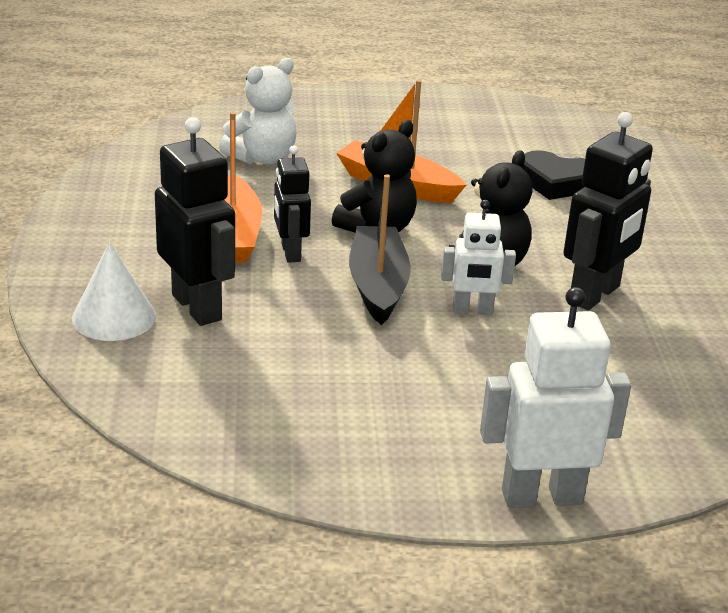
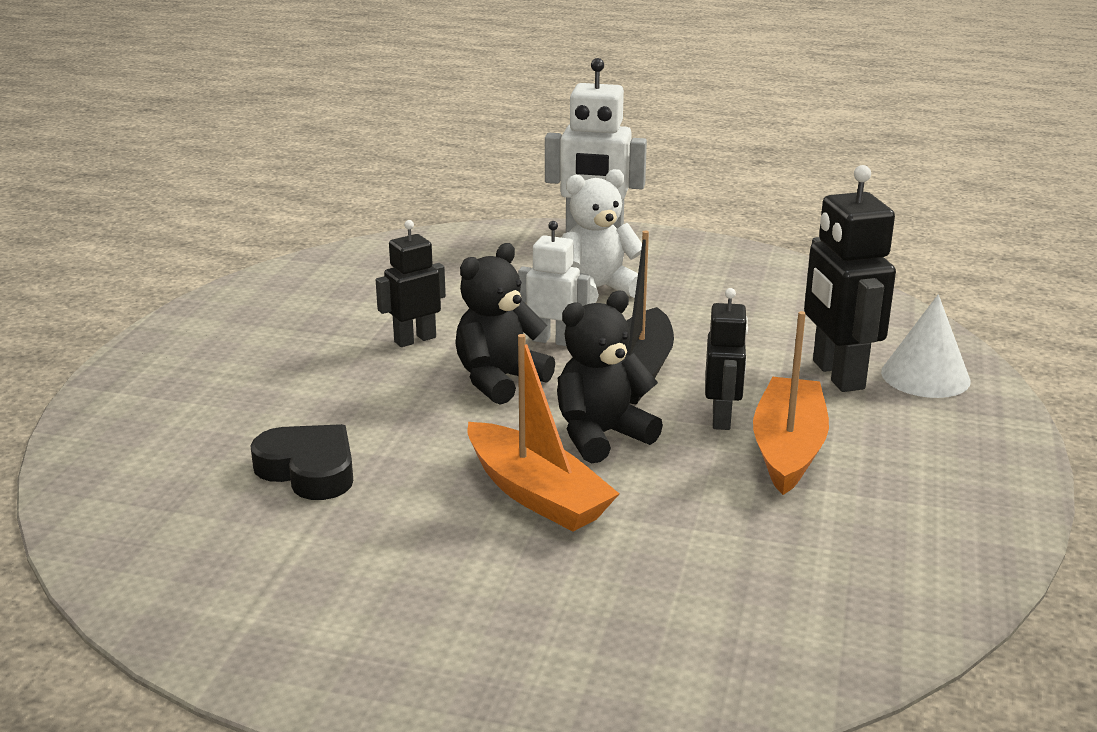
camera: 160 degrees left, 5 degrees down
(263, 158) = (721, 570): white teddy bear -> white teddy bear (598, 289)
(595, 295) = (415, 339): black robot -> black robot, size x0.61

